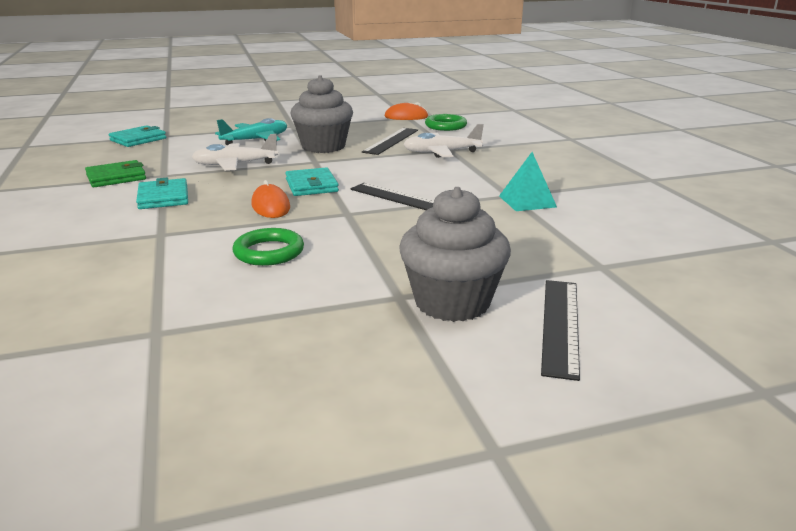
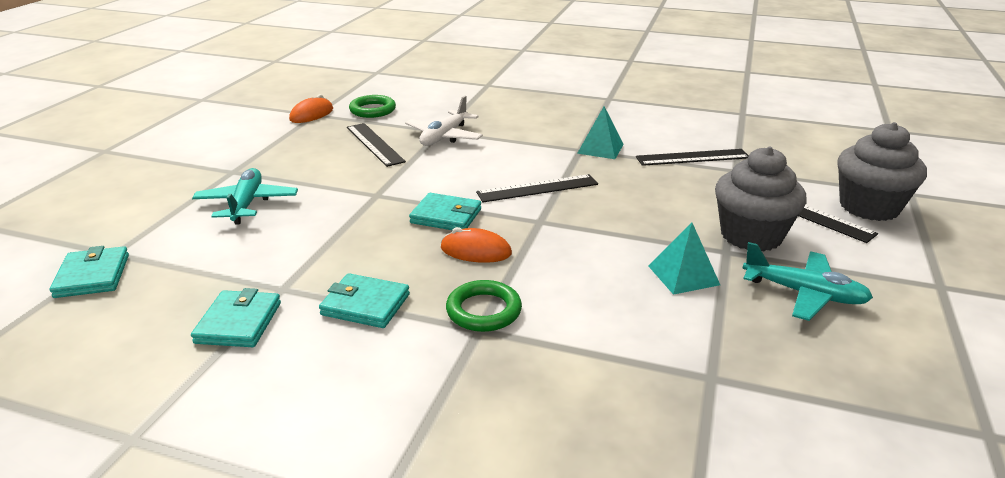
camera: 55 degrees left, 5 degrees up
(116, 177) = (238, 323): green wallet -> turquoise wallet
(235, 165) = (317, 237): white plane -> none
(269, 252) = (590, 281): green ring -> green ring (483, 311)
(323, 146) = (336, 177): grey cupcake -> grey cupcake (869, 207)
(324, 286) = (683, 275): none -> turquoise pyramid
(358, 353) = (804, 294): none -> turquoise plane
(589, 240) = (692, 157): none -> black ruler

